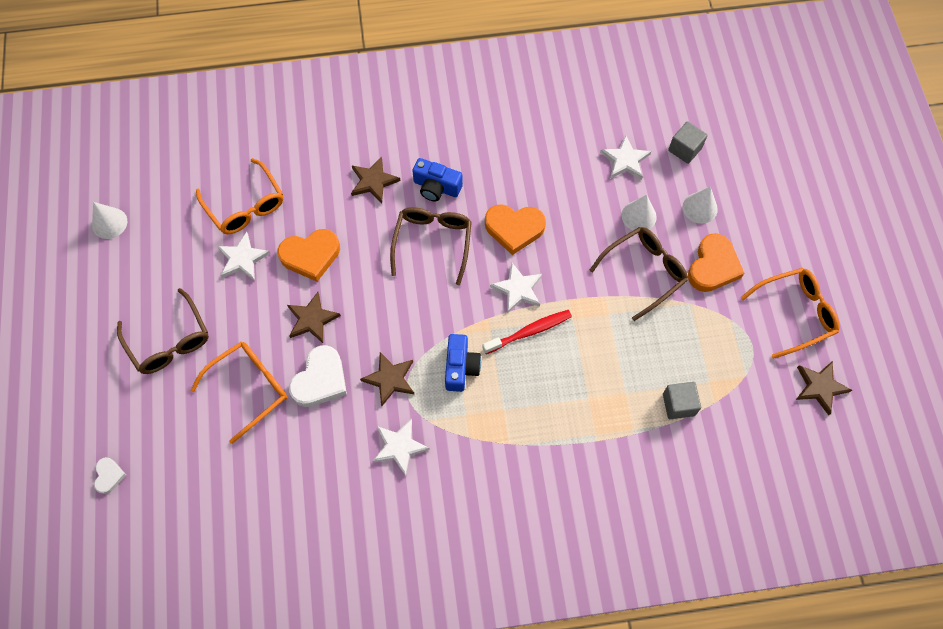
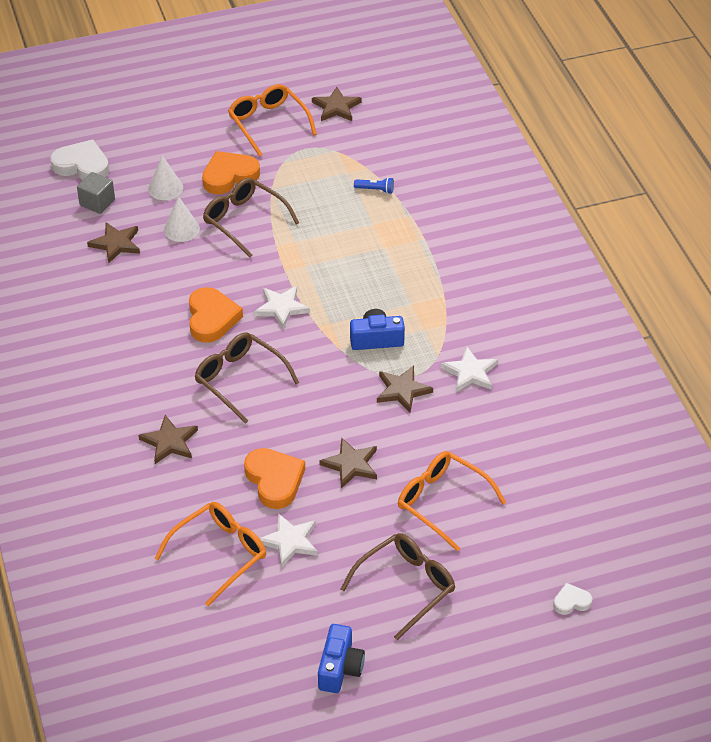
camera: 100 degrees left, 20 degrees down
(109, 223) = (266, 687): white cone -> none
(320, 380) = (417, 445): white heart -> white heart (82, 165)
(432, 243) = (240, 380): brown glasses -> brown glasses turned 45 degrees clockwise
(436, 187) = (169, 387): blue camera -> blue camera (340, 668)
(529, 331) = (326, 294): red toothbrush -> none
(625, 160) = (116, 244): white star -> brown star
(678, 404) = (375, 190): grey cube -> blue flashlight
(713, 266) = (229, 176): orange heart -> orange heart turned 45 degrees counterclockwise

